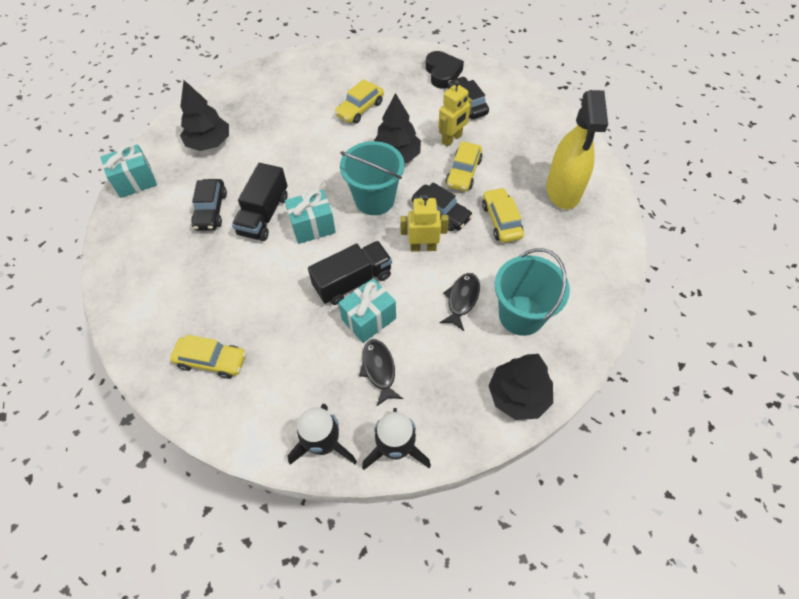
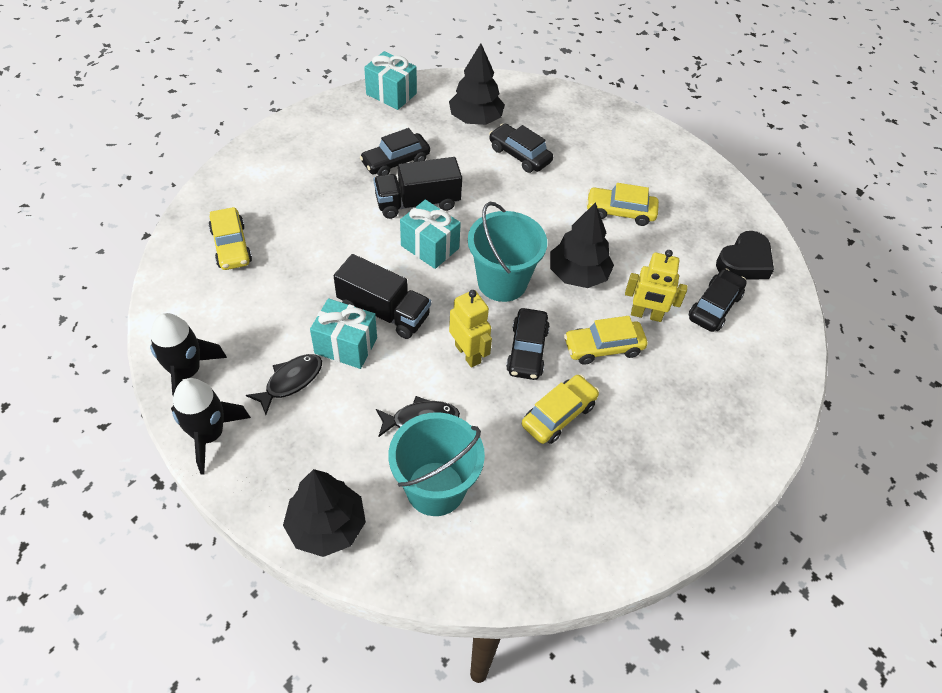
camera: 55 degrees right, 5 degrees down
(266, 135) = (519, 155): none -> black car
(563, 191) = (655, 464): yellow spray bottle -> none

